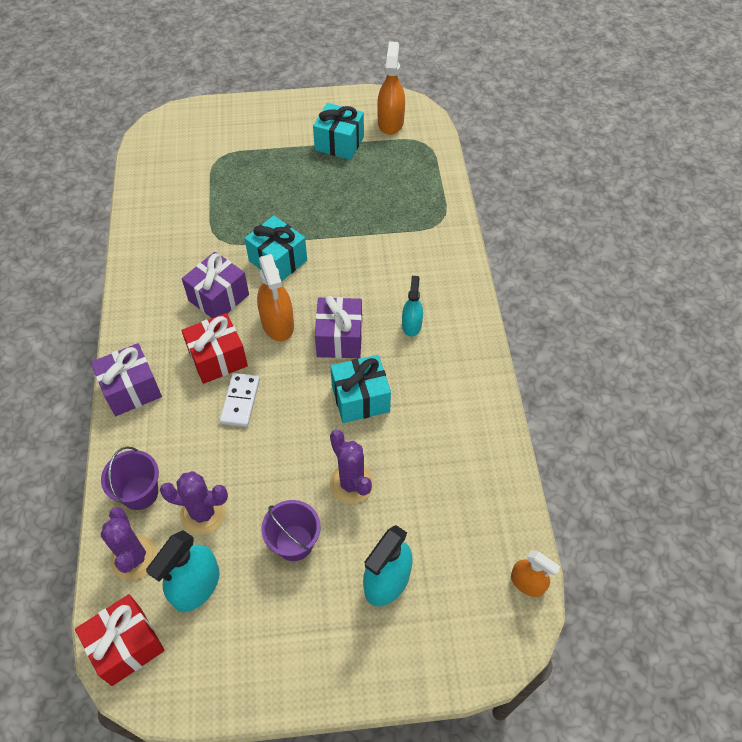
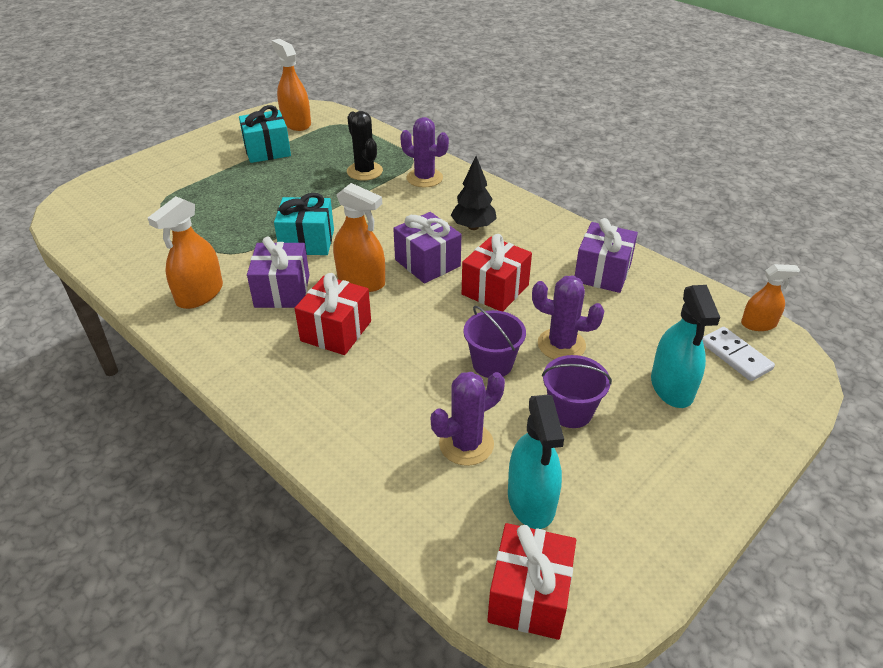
camera: 40 degrees left, 15 degrees down
(131, 389) = (276, 400): purple gift -> purple gift (602, 273)
(134, 557) = (445, 522): purple cactus -> purple cactus (424, 178)
(140, 493) = (386, 469): purple bucket -> purple bucket (492, 364)
(167, 265) = (200, 294): none -> orange spray bottle
(240, 401) = (395, 347): white domino -> white domino (735, 356)
(360, 399) = (495, 289): turquoise gift -> red gift
(389, 211) = (364, 171): none -> black cactus
(411, 325) = (473, 227): turquoise spray bottle -> black tree

